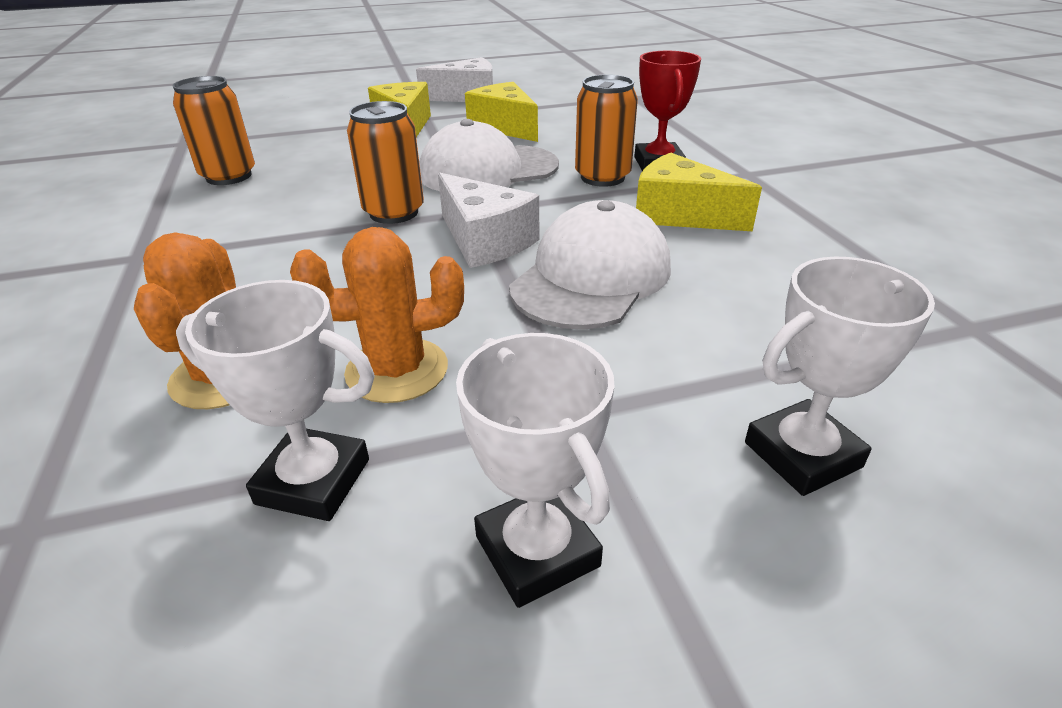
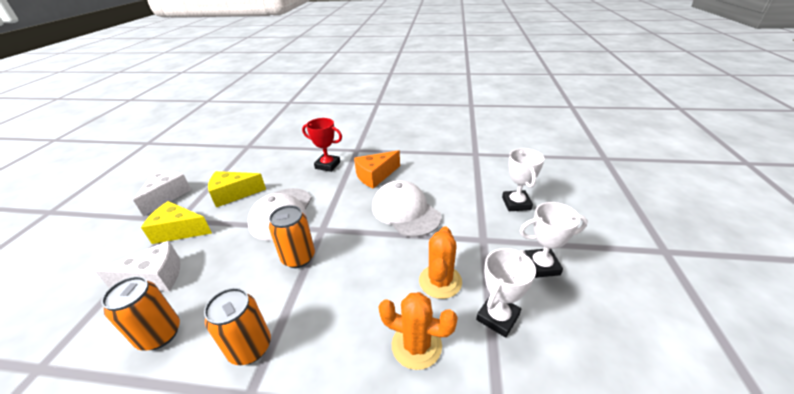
camera: 65 degrees left, 0 degrees up
(485, 241) = (354, 232): white cheese -> white cheese (155, 277)
(602, 177) = (325, 183): orange can -> orange can (250, 347)
(680, 215) = (375, 176): yellow cheese -> orange cheese

